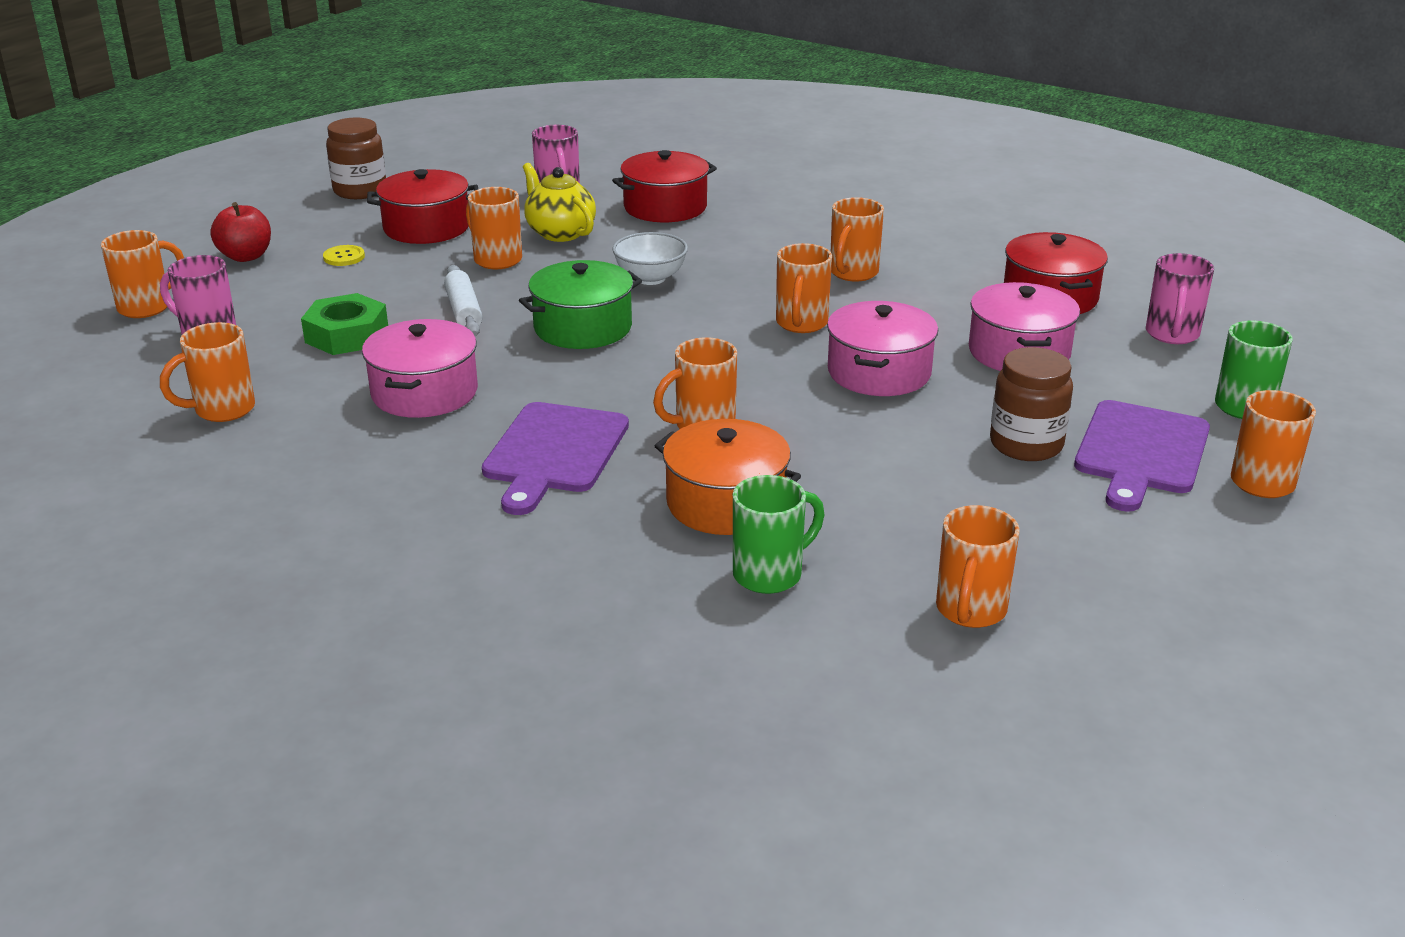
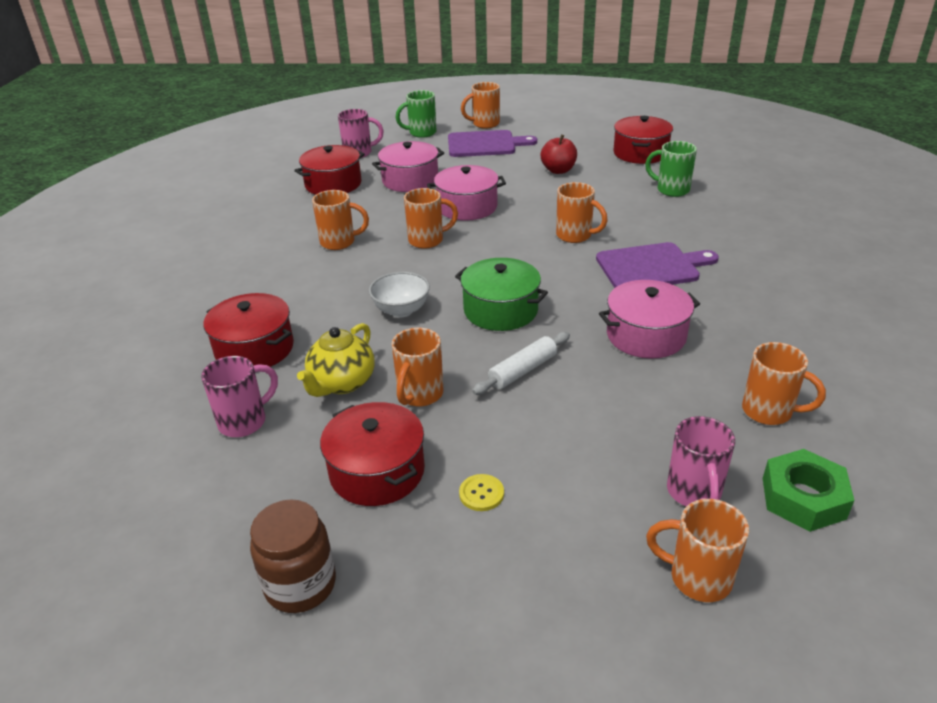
camera: 115 degrees left, 5 degrees up
(246, 256) = (535, 575): red apple -> red apple (558, 170)
(347, 335) = (613, 410): green nut -> green nut (803, 498)
(726, 503) = (634, 212): orange pot -> none
(970, 611) = (640, 153): orange mug -> red pot
(1026, 444) = (504, 164): brown jar -> none

